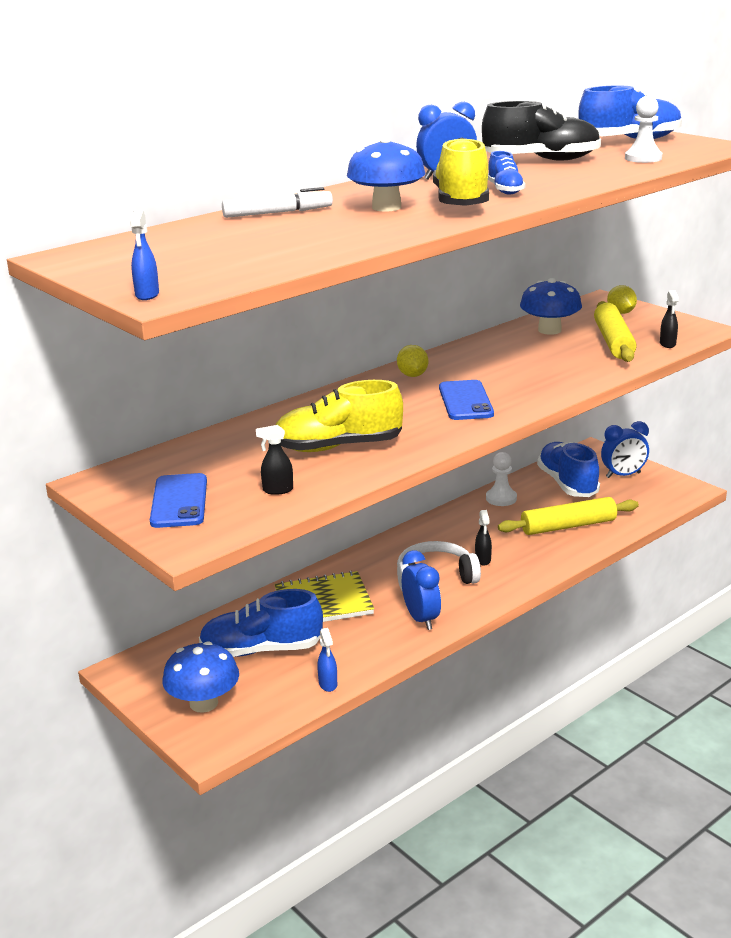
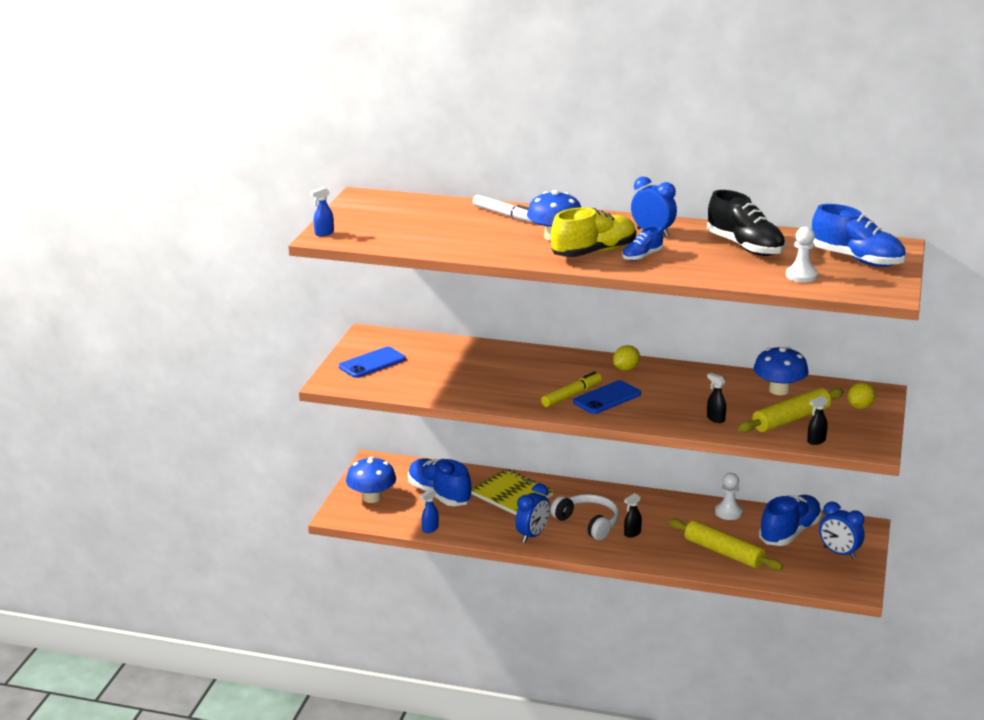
camera: 55 degrees right, 0 degrees up
(277, 490) = (415, 383): black spray bottle -> black spray bottle (715, 419)
(338, 447) = (489, 381): yellow shoe -> none
(434, 415) = (571, 395): none -> yellow marker

